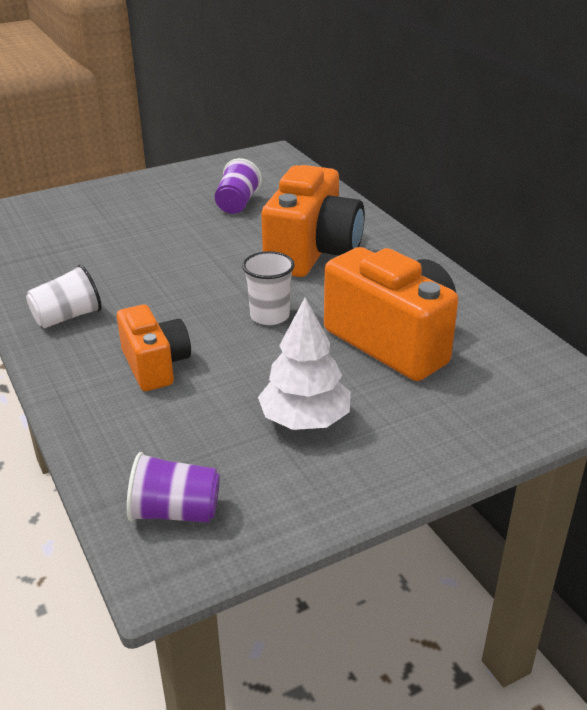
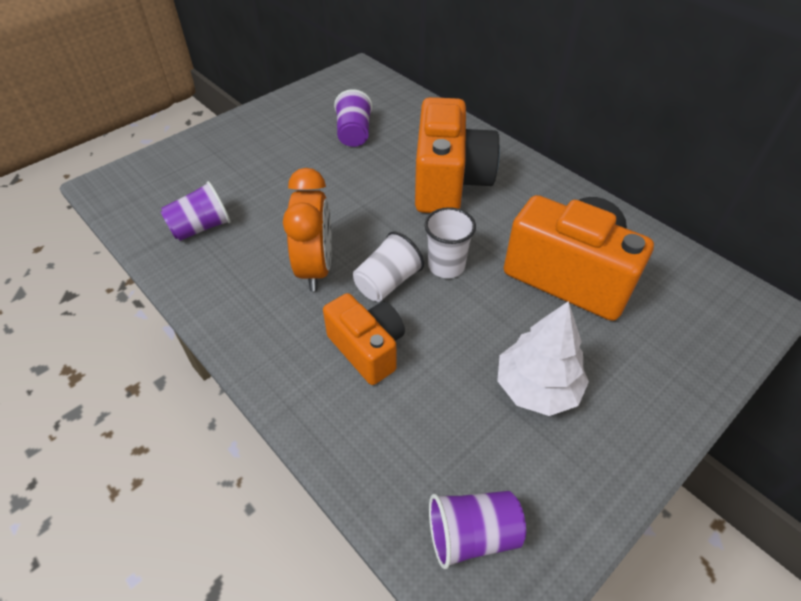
camera: 15 degrees left, 15 degrees up
(51, 256) = (201, 227): none -> purple cup
(67, 317) = (253, 303): white cup -> white cup (387, 282)
(141, 300) = (316, 268): none -> orange clock

